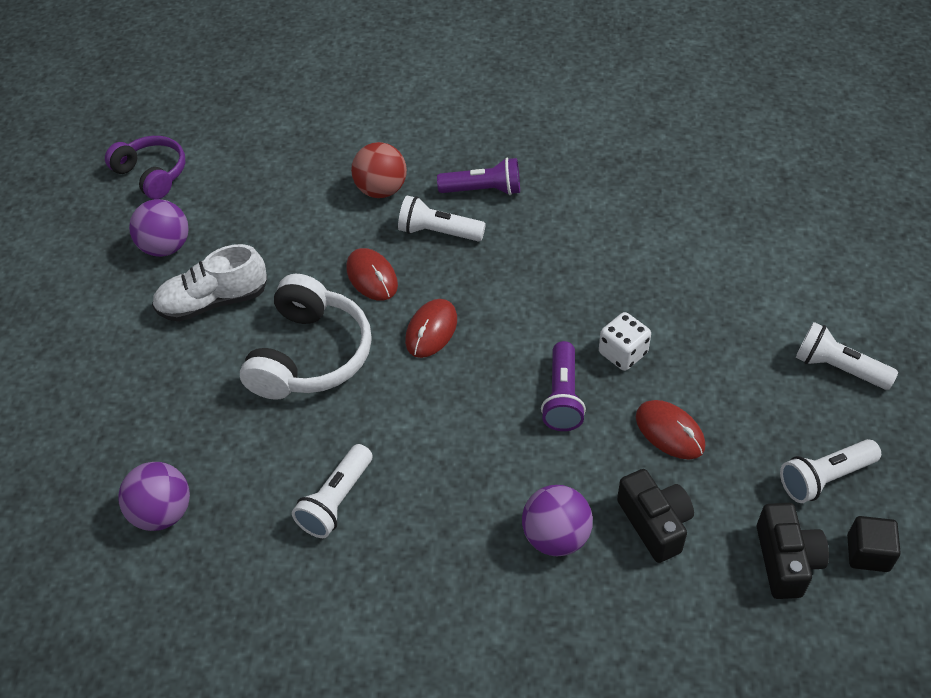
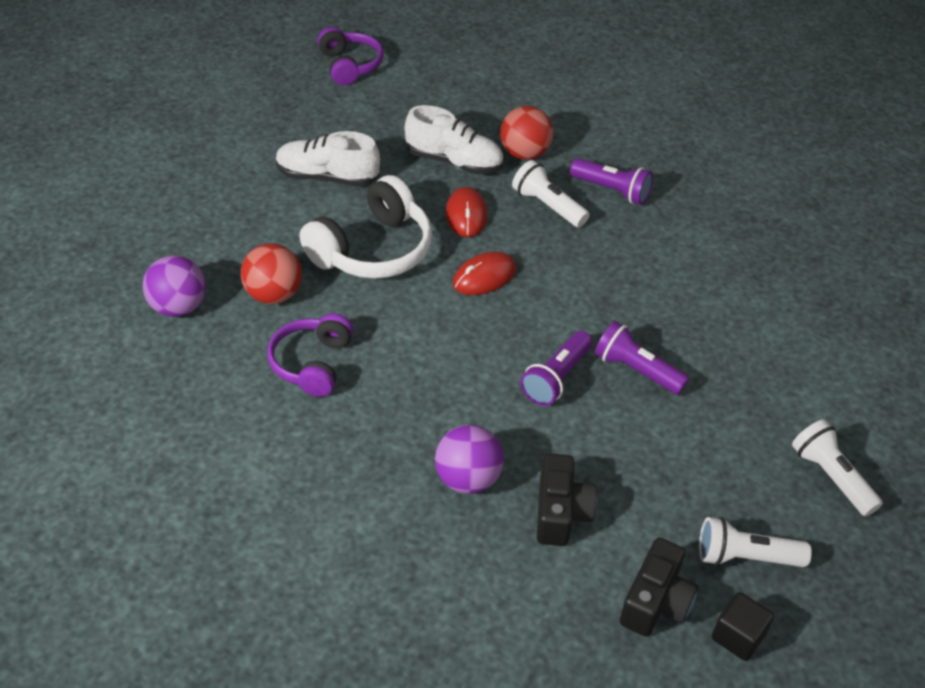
camera: 25 degrees right, 5 degrees down
(166, 247) = (321, 122): purple ball -> none
(248, 450) = (273, 295): none -> red ball
(323, 228) = (454, 162): none -> white shoe
(336, 500) = (312, 363): white flashlight -> purple headphones
(623, 353) = (636, 370): white dice -> purple flashlight
(669, 431) = (630, 450): red mouse -> none

